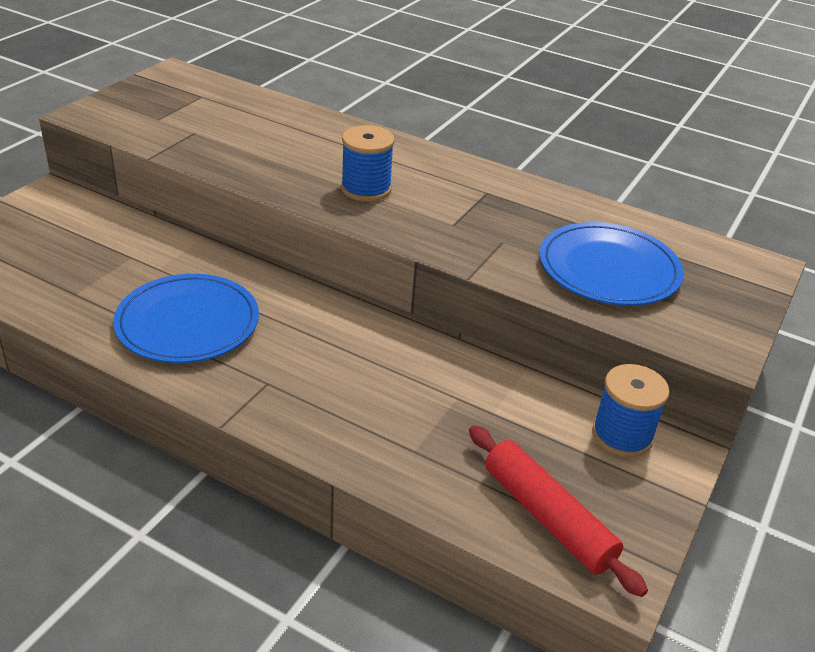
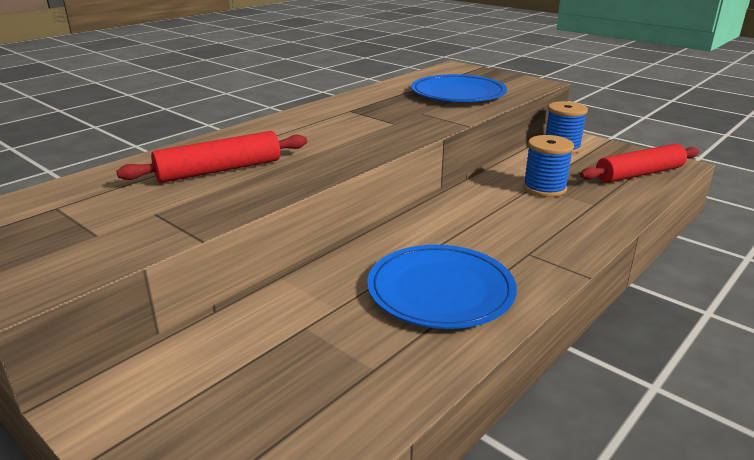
camera: 75 degrees left, 10 degrees down
(284, 143) = (219, 170): none -> red rolling pin
(366, 189) = (328, 144): blue spool -> blue spool (544, 188)

